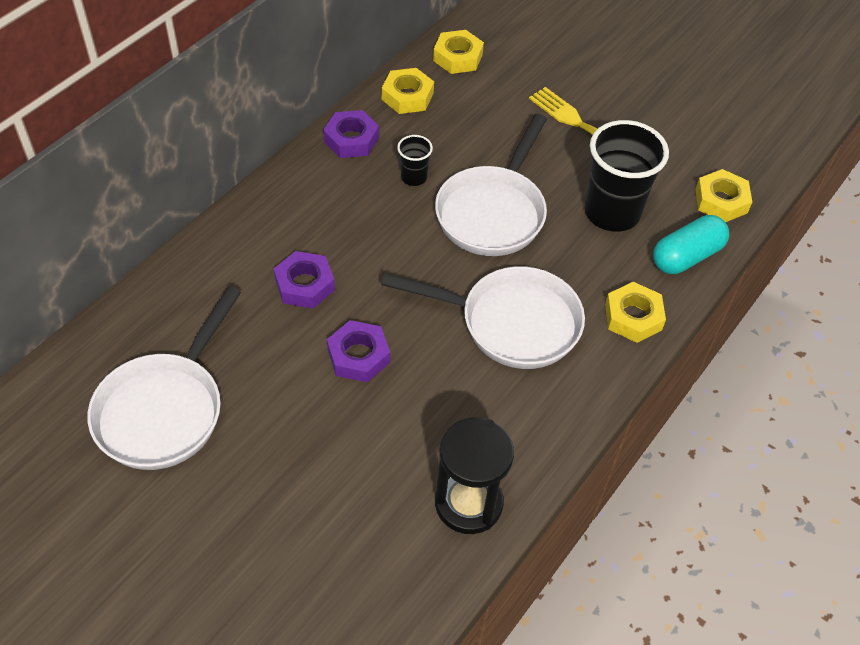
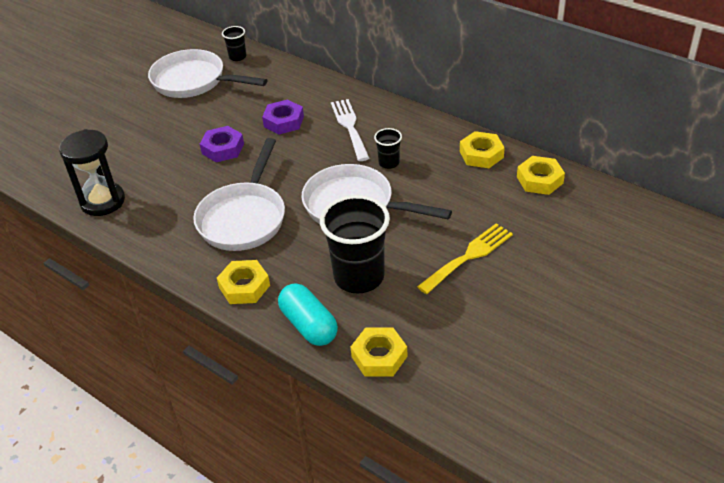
camera: 95 degrees right, 10 degrees down
(106, 351) = (237, 57): none -> black cup
(331, 212) = (349, 127): none -> white fork
(351, 139) = (425, 130): purple nut -> none

